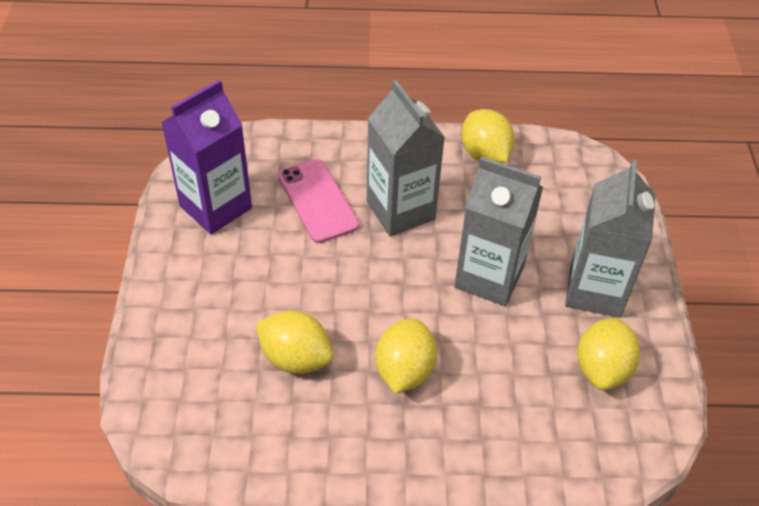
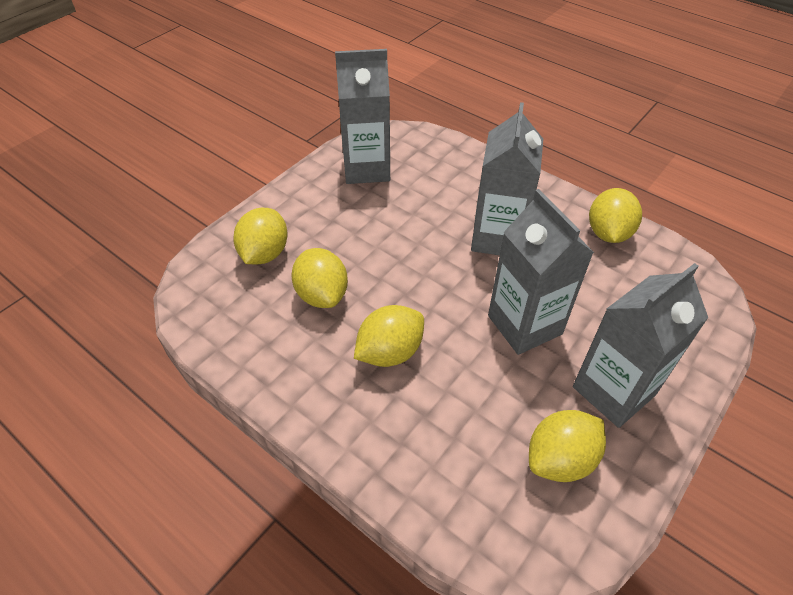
camera: 40 degrees right, 0 degrees up
(199, 353) = (265, 253): none -> yellow lemon
(216, 207) = (366, 168): purple carton -> grey carton
(317, 201) = (440, 199): pink phone -> none

